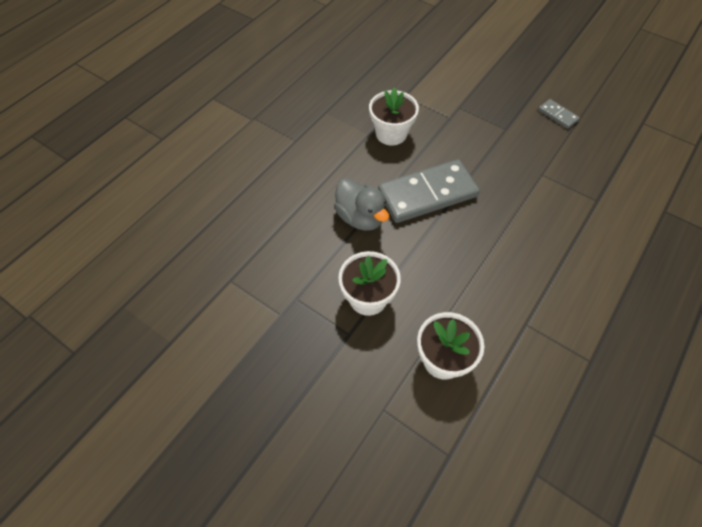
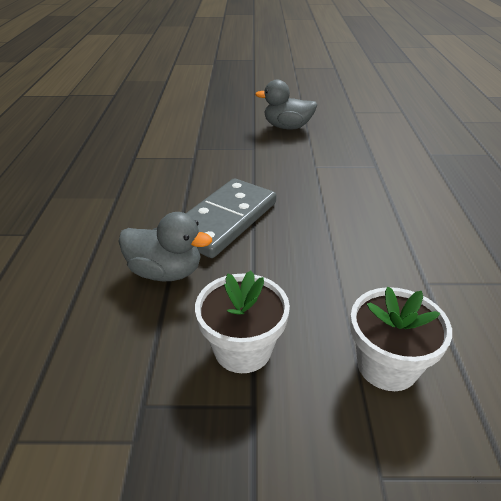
camera: 35 degrees left, 20 degrees down
(391, 134) = (143, 189): white flower pot -> none
(558, 115) = (287, 127): grey domino -> grey duck

